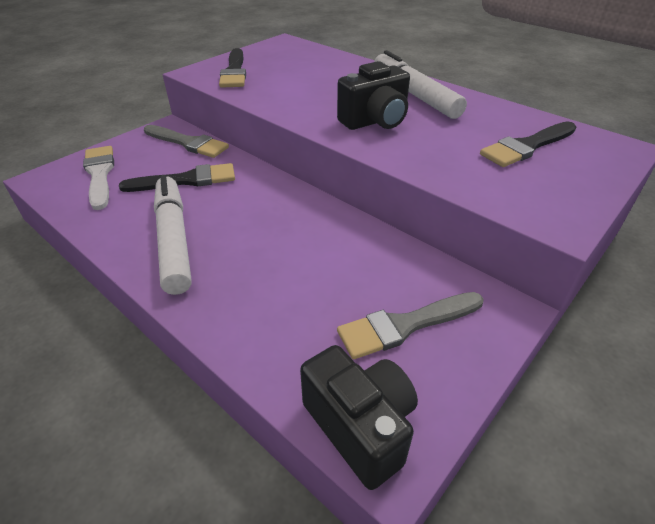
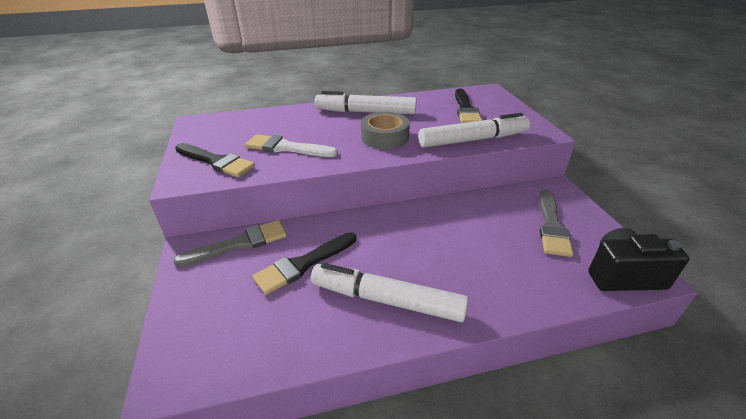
camera: 55 degrees left, 5 degrees down
(100, 174) = (220, 323): white brush -> white brush (286, 148)
(186, 180) = (303, 264): black brush -> black brush turned 150 degrees counterclockwise
(375, 121) = (385, 137): black camera -> grey tape
(449, 173) = (473, 140): none -> white marker

